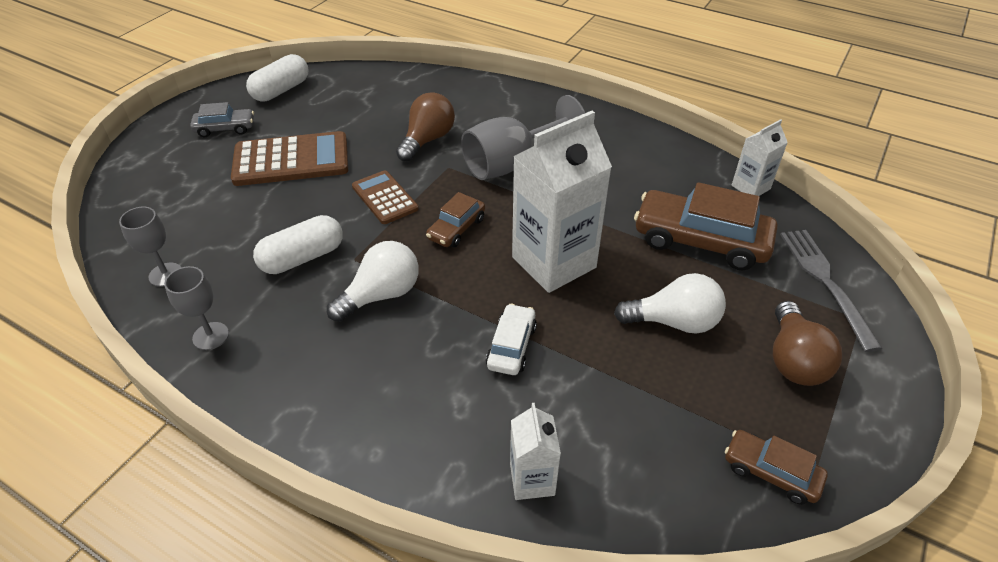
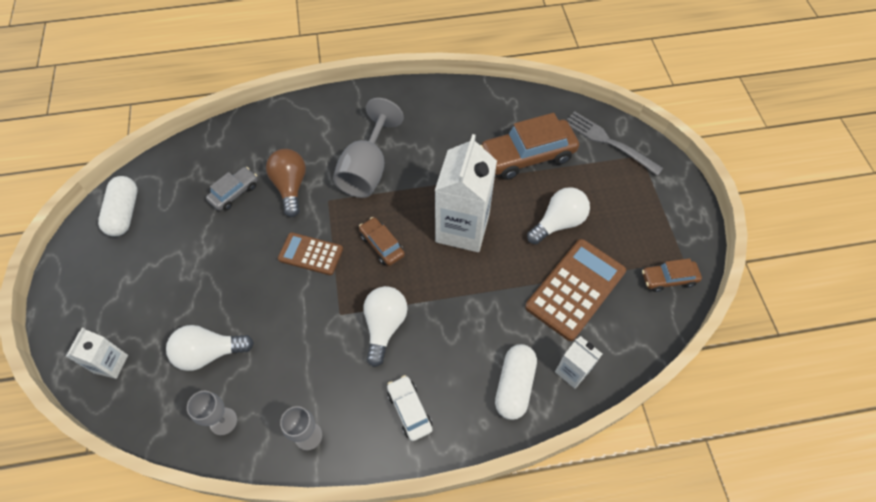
camera: 40 degrees left, 15 degrees up
(219, 218) = (209, 353): none -> white light bulb
(225, 128) = (119, 277): grey car -> grey car (234, 193)
(291, 160) = (208, 269): brown calculator -> brown calculator (575, 289)
(303, 258) = (305, 338): white capsule -> white capsule (514, 385)
(456, 229) = (382, 245): brown car -> brown car turned 150 degrees clockwise
(511, 346) = (491, 302): white car -> white car (409, 410)
(750, 187) = (522, 97): white carton -> white carton (111, 364)
(793, 360) = (630, 204): brown light bulb -> none

